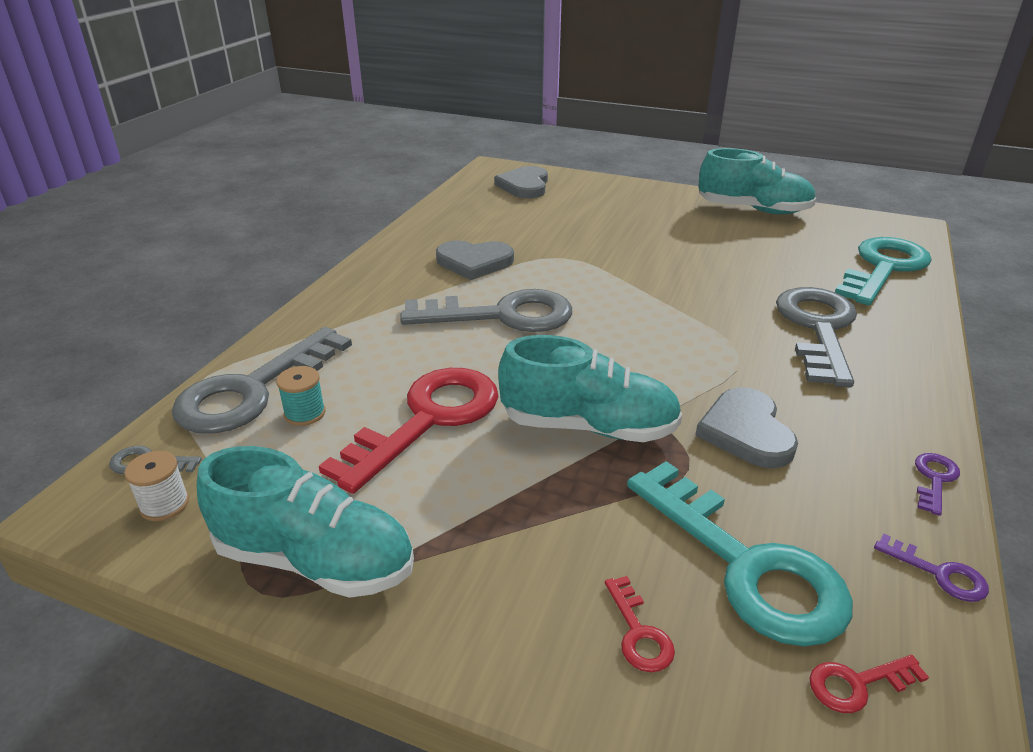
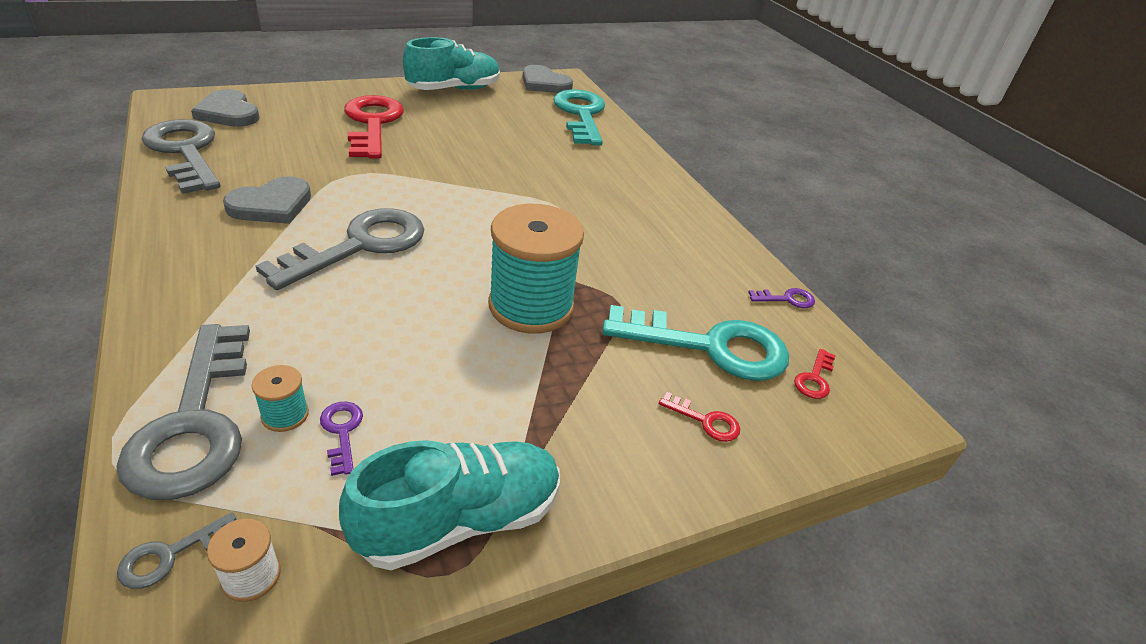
camera: 50 degrees left, 5 degrees up
(428, 420) = (407, 361): red key -> red key (372, 124)
(588, 427) = (531, 306): turquoise shoe -> turquoise spool
(746, 431) = (624, 262): grey heart -> grey heart (544, 83)
(818, 329) = (589, 173): grey key -> grey key (185, 152)
(934, 479) = (736, 247): purple key -> purple key (342, 432)

